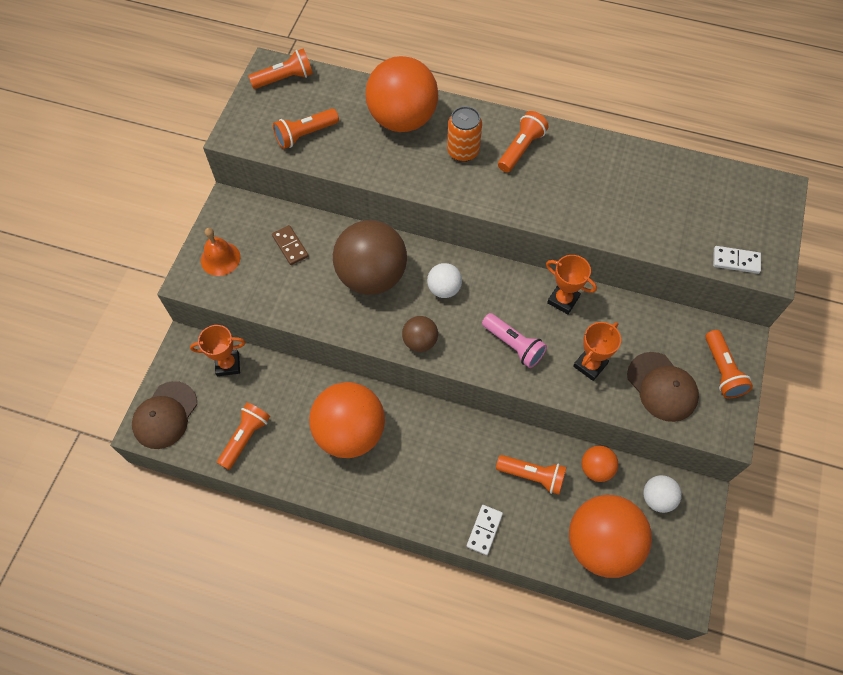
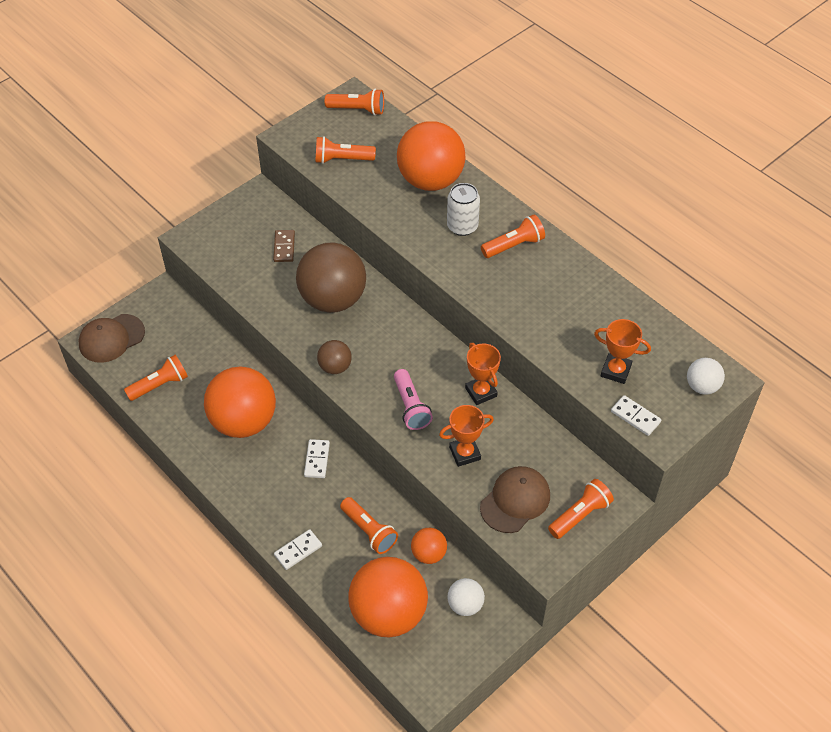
camera: 30 degrees right, 10 degrees down
(220, 258) = (223, 232): orange bell -> none
(228, 364) = (185, 324): orange trophy -> orange trophy (615, 371)
(441, 433) = (317, 460): none -> white domino
(444, 289) = (385, 336): white ball -> white ball (702, 386)
(463, 151) = (462, 226): orange can -> white can
(662, 387) = (515, 501): brown cap -> brown cap turned 135 degrees counterclockwise
(722, 371) = (580, 515): orange flashlight -> orange flashlight turned 150 degrees counterclockwise

